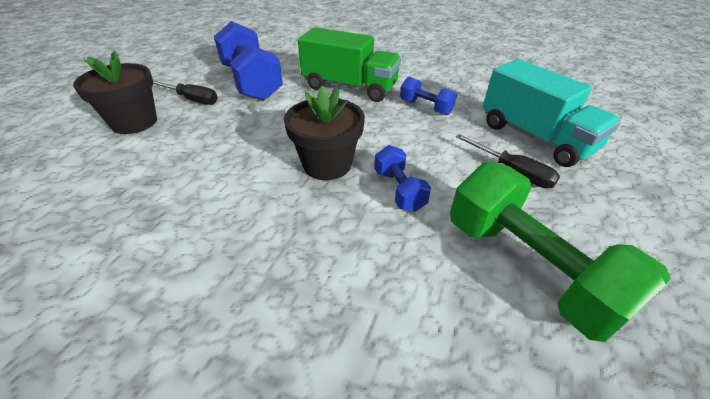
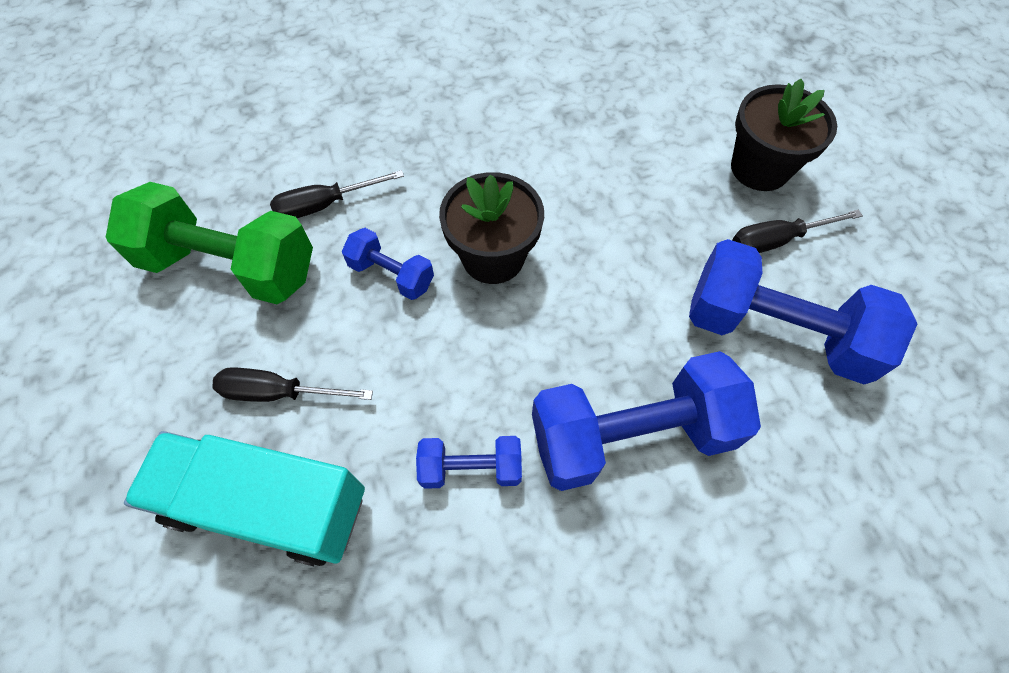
camera: 140 degrees right, 20 degrees up
(349, 87) = (631, 435): green truck -> blue dumbbell
(412, 270) = (325, 205): none -> black screwdriver

